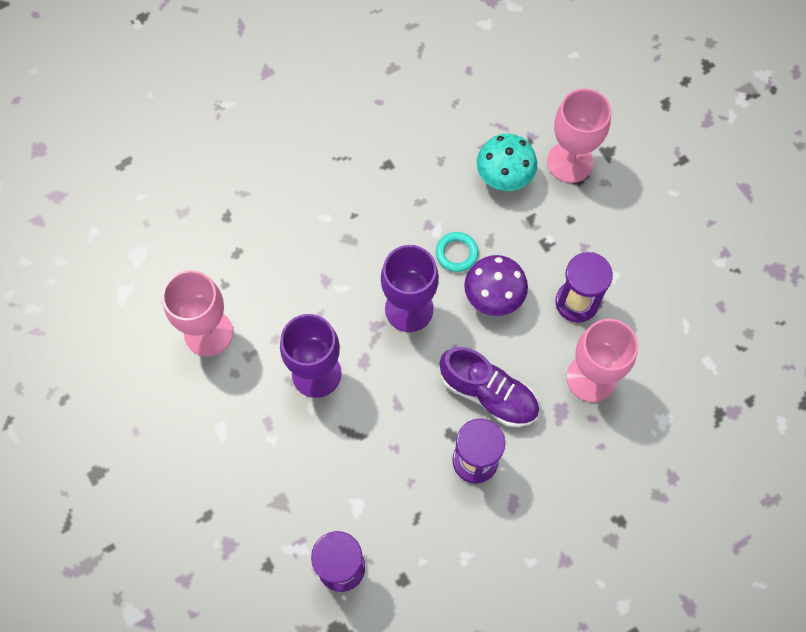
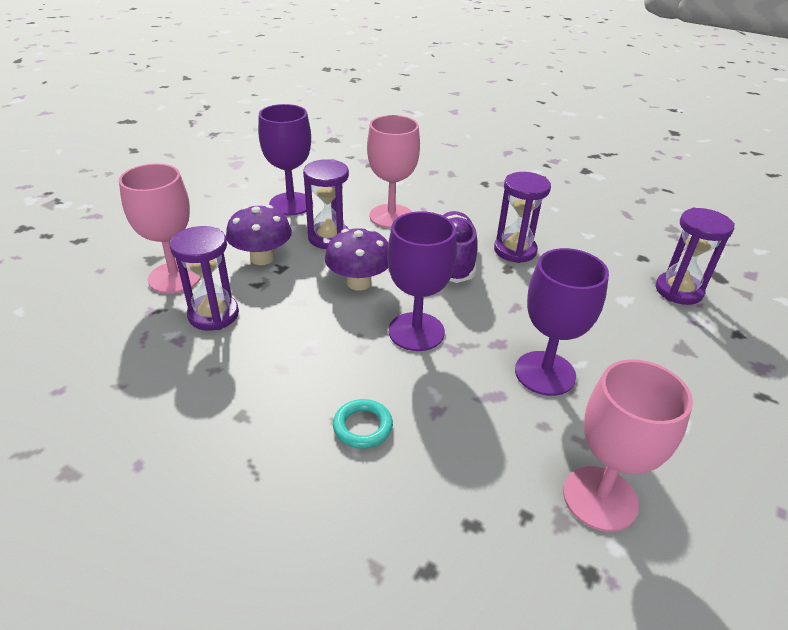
camera: 120 degrees left, 30 degrees down
(456, 253) = (329, 319): turquoise ring -> turquoise ring (362, 427)
(504, 176) = (213, 315): turquoise mushroom -> purple hourglass
(568, 235) = (262, 258): none -> purple mushroom
(658, 293) = (291, 204): none -> purple goblet

